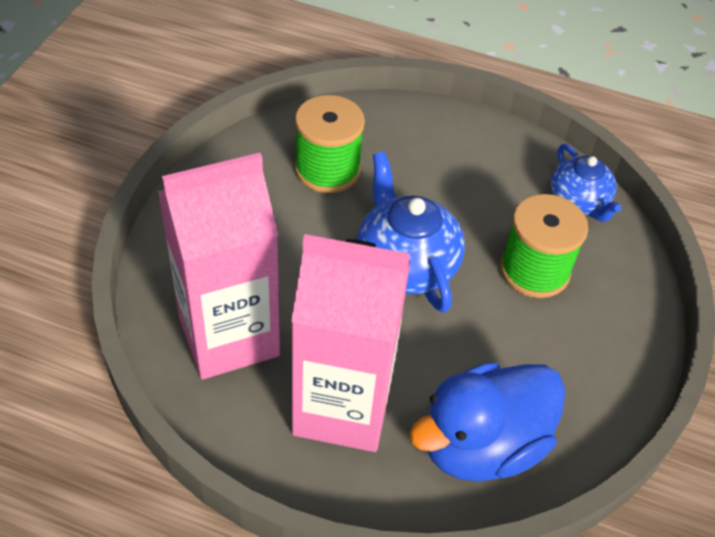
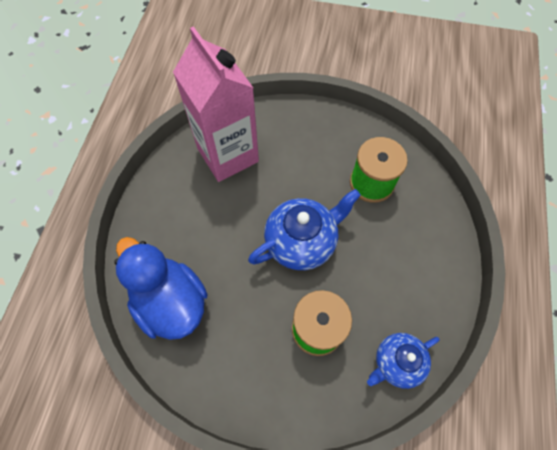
camera: 85 degrees right, 15 degrees up
(342, 407) = (188, 220): pink carton -> none

